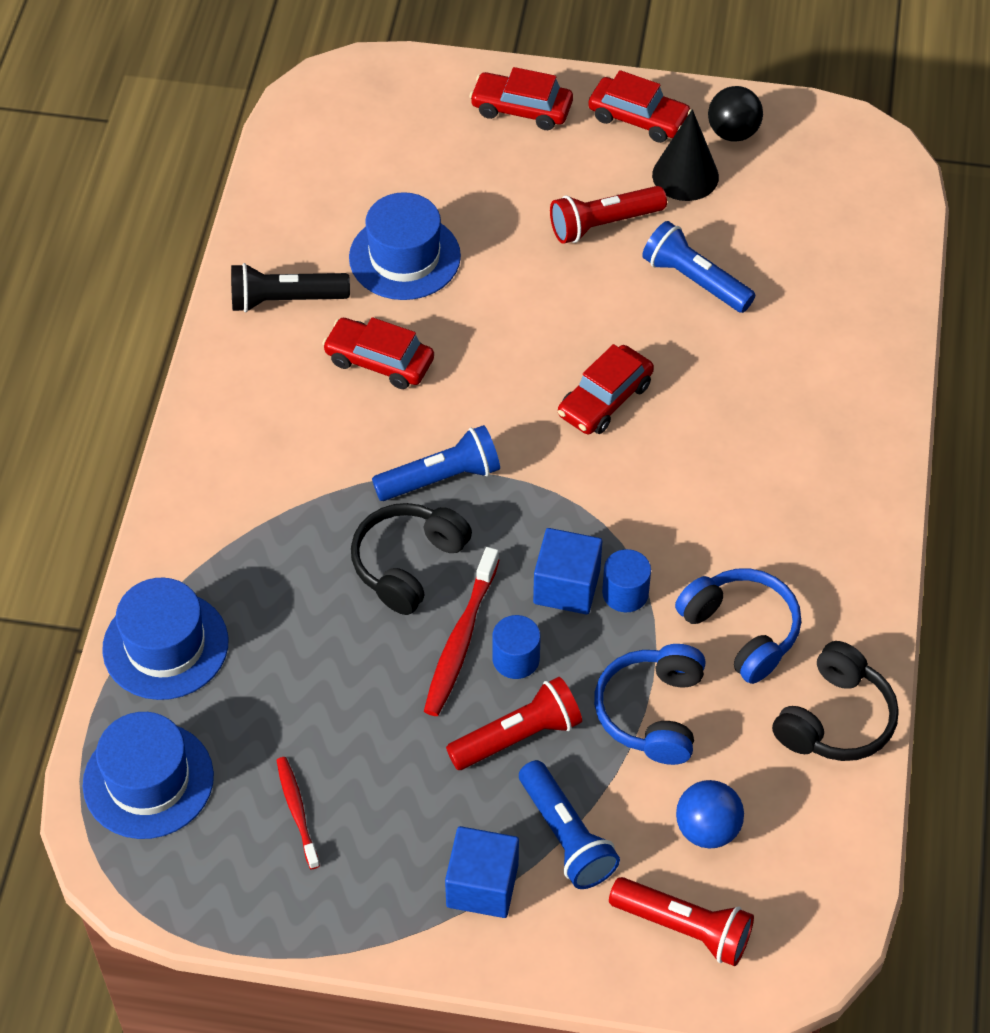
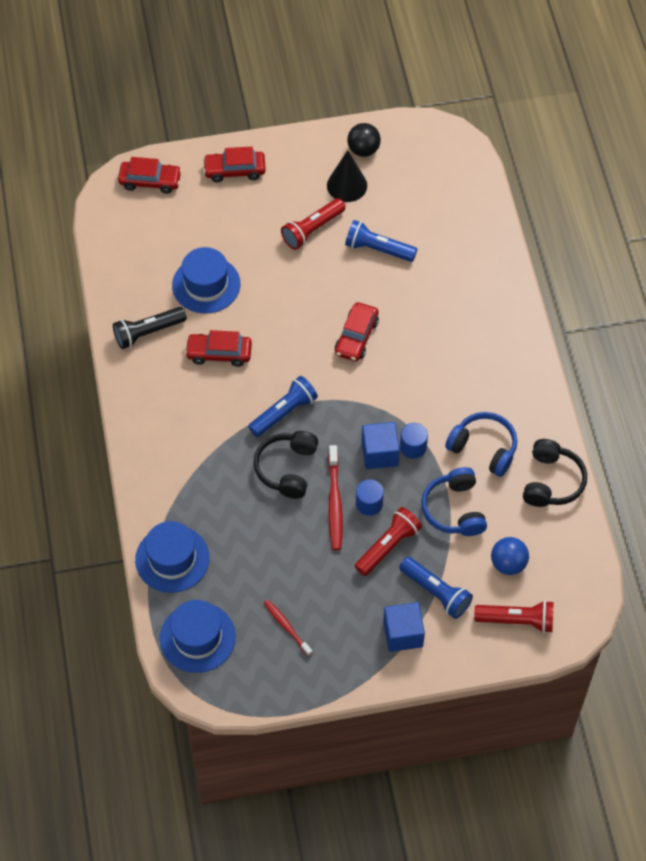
camera: 20 degrees left, 5 degrees up
(638, 118) = (305, 156): red car -> red car (150, 181)

